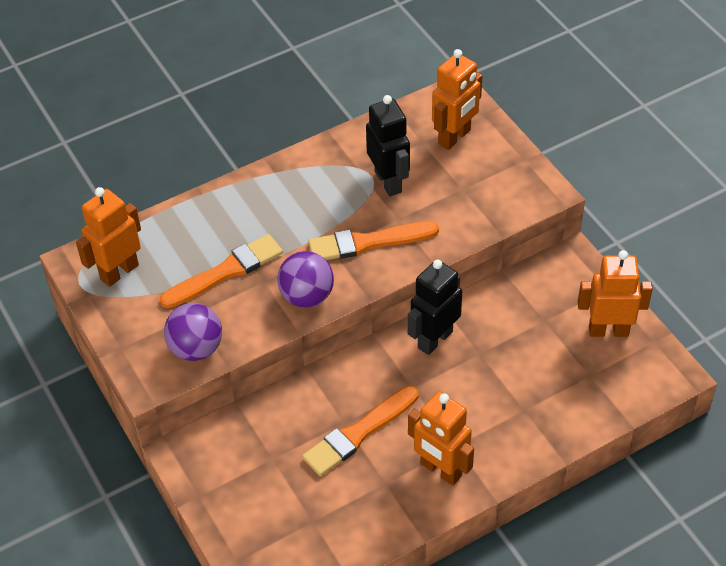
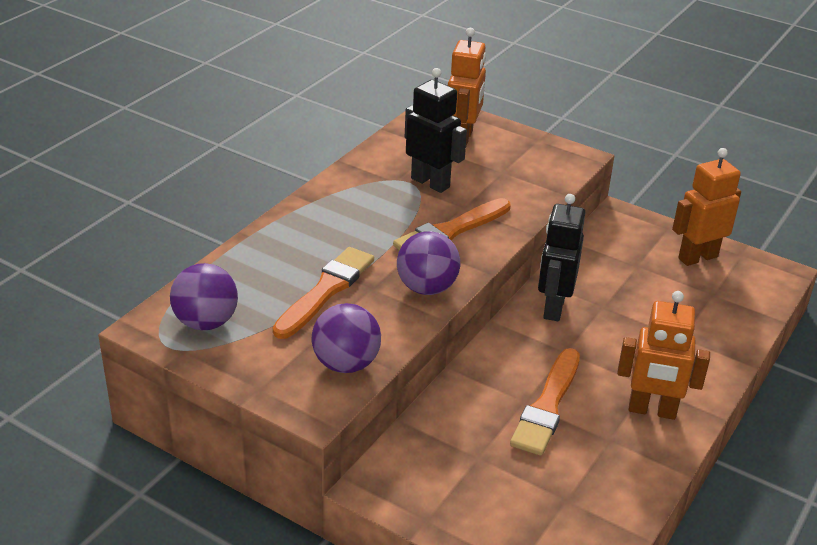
camera: 30 degrees left, 15 degrees down
(119, 272) = (206, 322): orange robot -> purple ball

